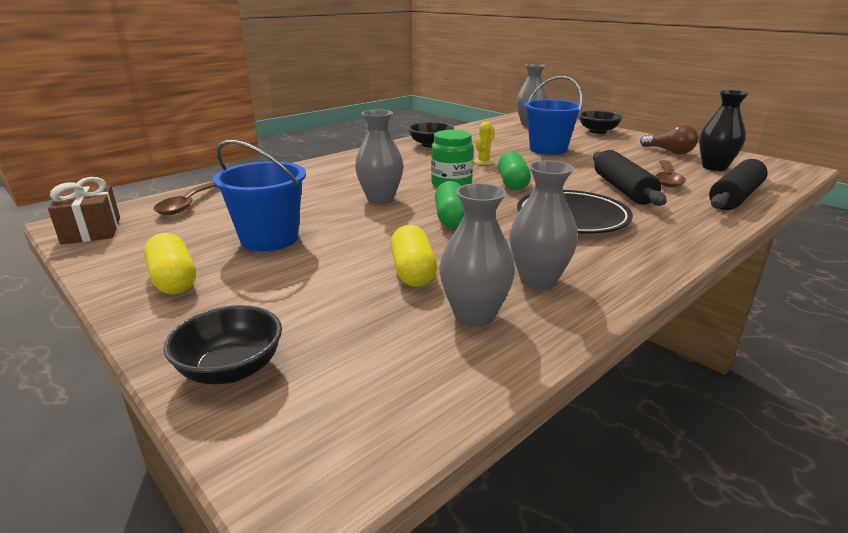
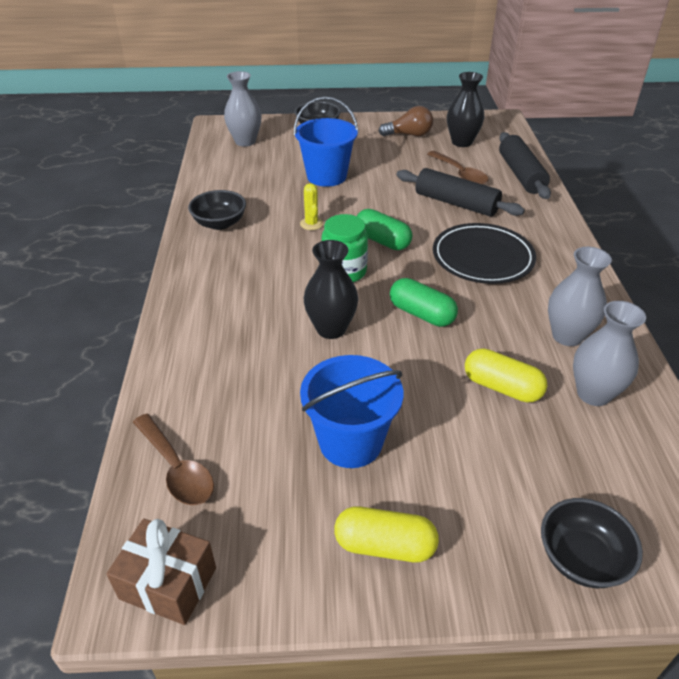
camera: 50 degrees left, 15 degrees up
(380, 199) = (331, 329): grey vase -> black vase

